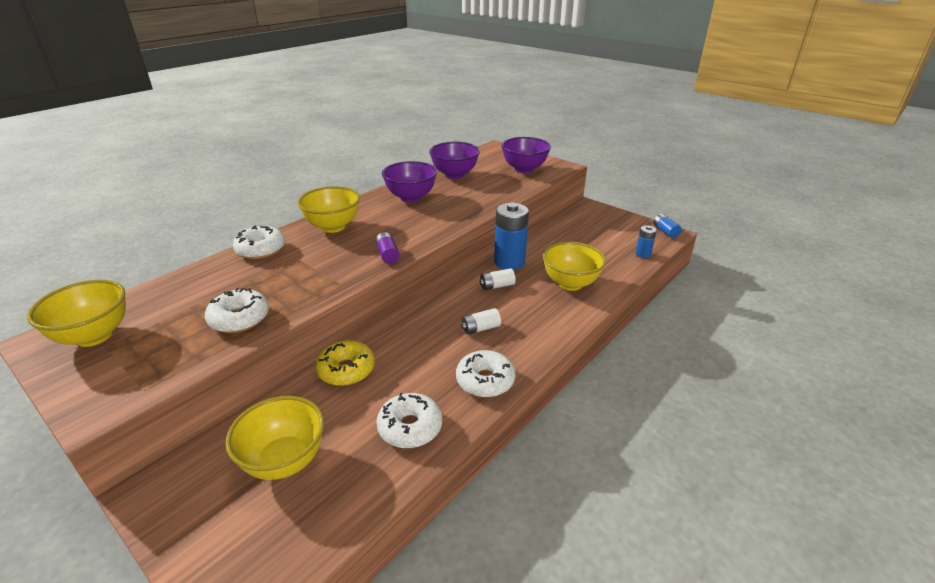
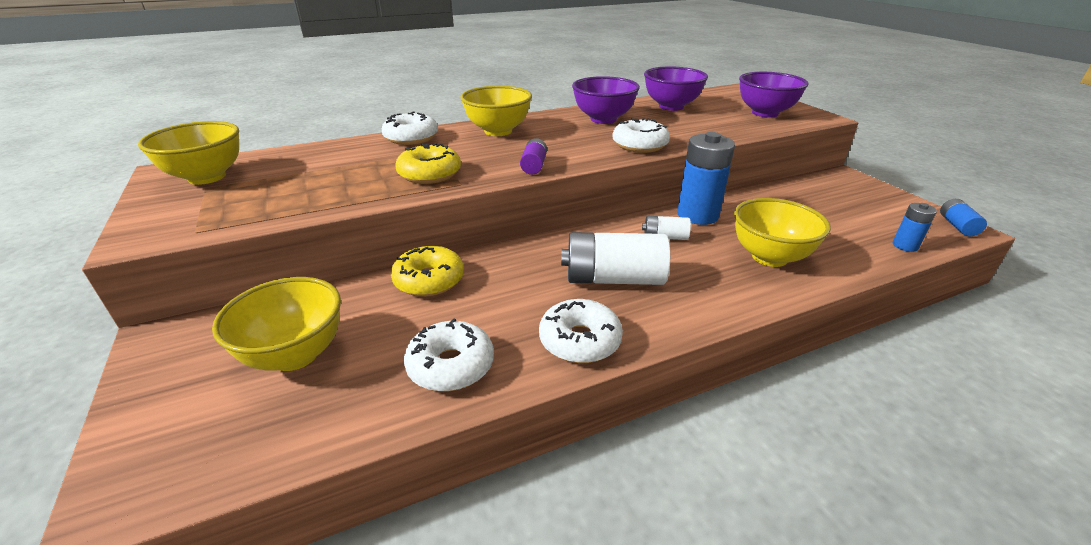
camera: 25 degrees right, 0 degrees up
(239, 318) = (335, 191): white donut -> white donut (639, 145)
(308, 282) = (429, 174): none -> yellow donut
(480, 328) = (613, 278): white battery -> white battery, size x1.98

